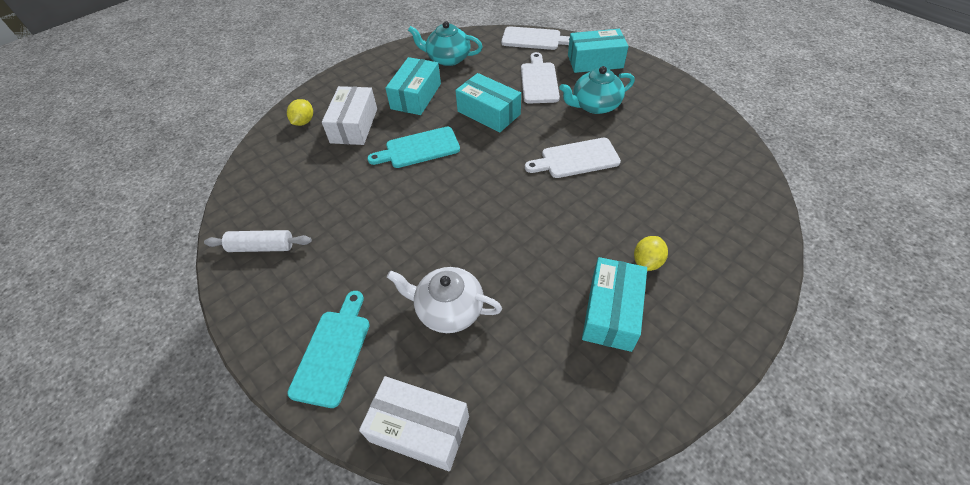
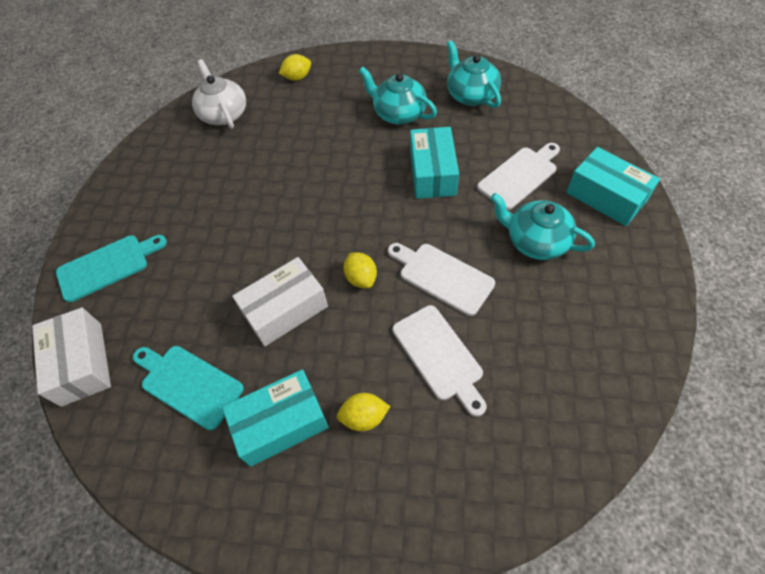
camera: 50 degrees right, 5 degrees up
(262, 247) = (162, 157): white rolling pin -> none
(354, 125) = (323, 106): white box -> white box (285, 310)
(416, 96) = (398, 113): turquoise box -> turquoise teapot
(419, 148) = (339, 162): turquoise cutting board -> turquoise cutting board (188, 384)
(448, 309) = (194, 305): white teapot -> white teapot (224, 114)
(534, 39) = (578, 129): white cutting board -> white cutting board (439, 355)
(534, 197) = (361, 278): none -> yellow lemon

